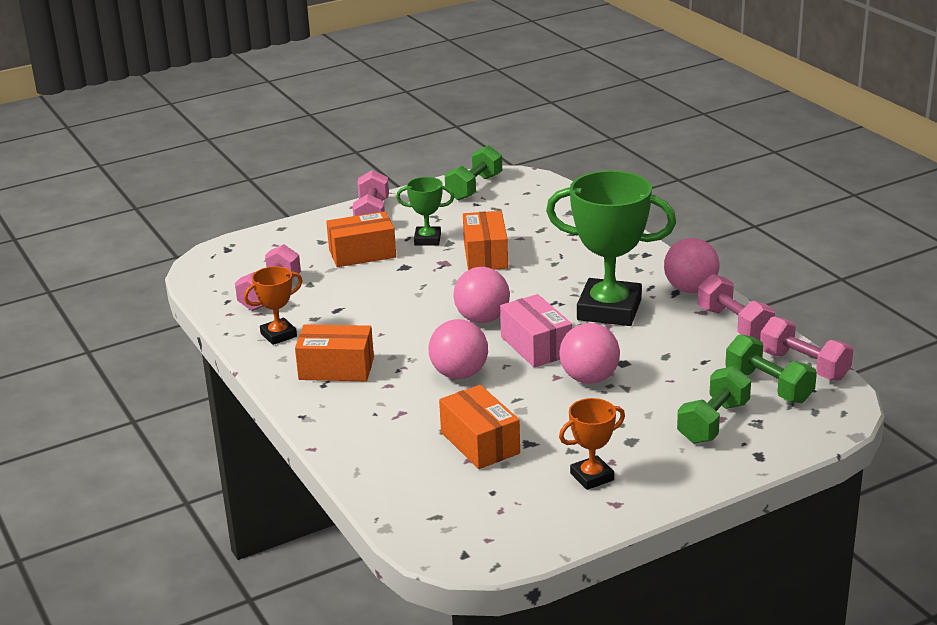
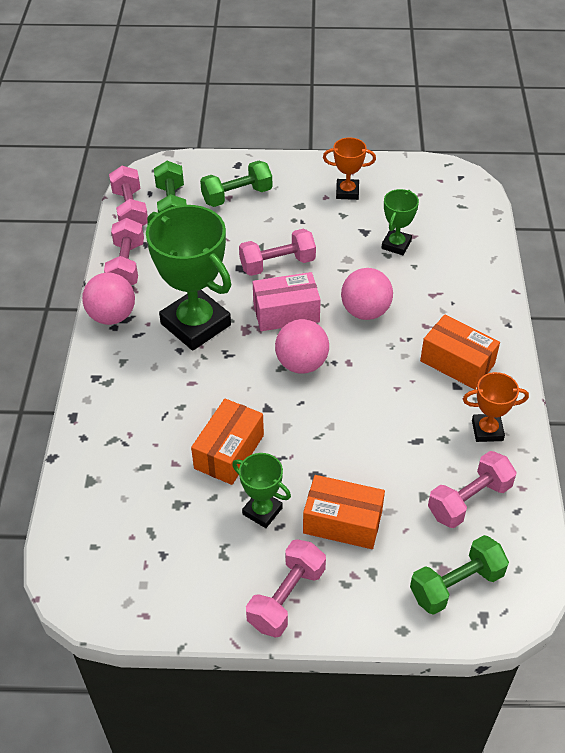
camera: 150 degrees left, 20 degrees up
(474, 187) = (136, 592): green dumbbell -> green dumbbell (456, 585)
(480, 443) = (396, 245): orange box -> green trophy
(536, 346) = (286, 313): pink box -> pink box turned 75 degrees clockwise
(589, 378) = (277, 264): pink ball -> pink dumbbell

